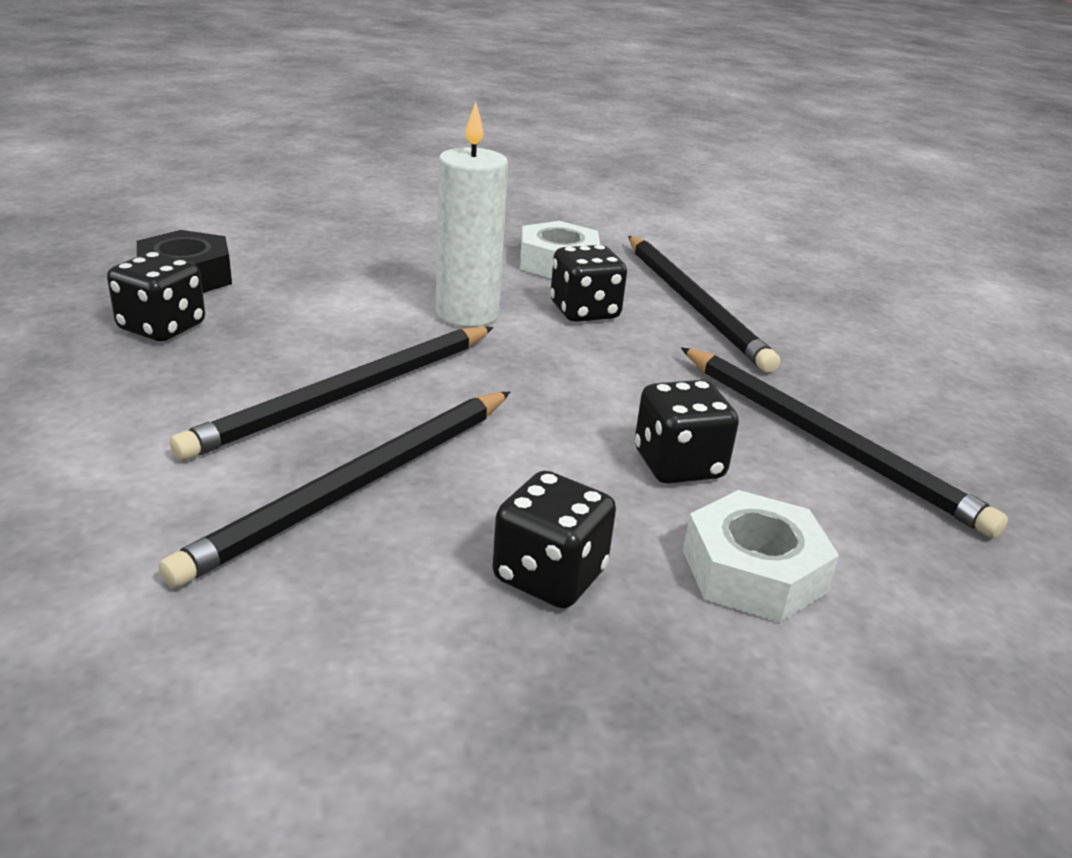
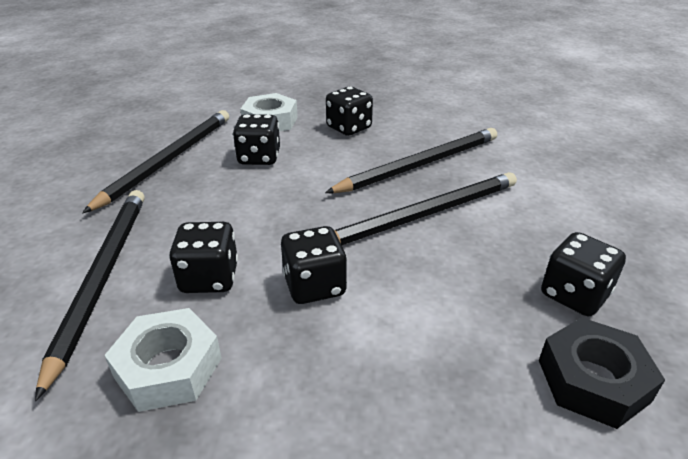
camera: 160 degrees left, 5 degrees up
(467, 314) = (314, 286): white candle -> black dice
(826, 441) = (169, 160): black pencil -> black pencil turned 45 degrees clockwise

